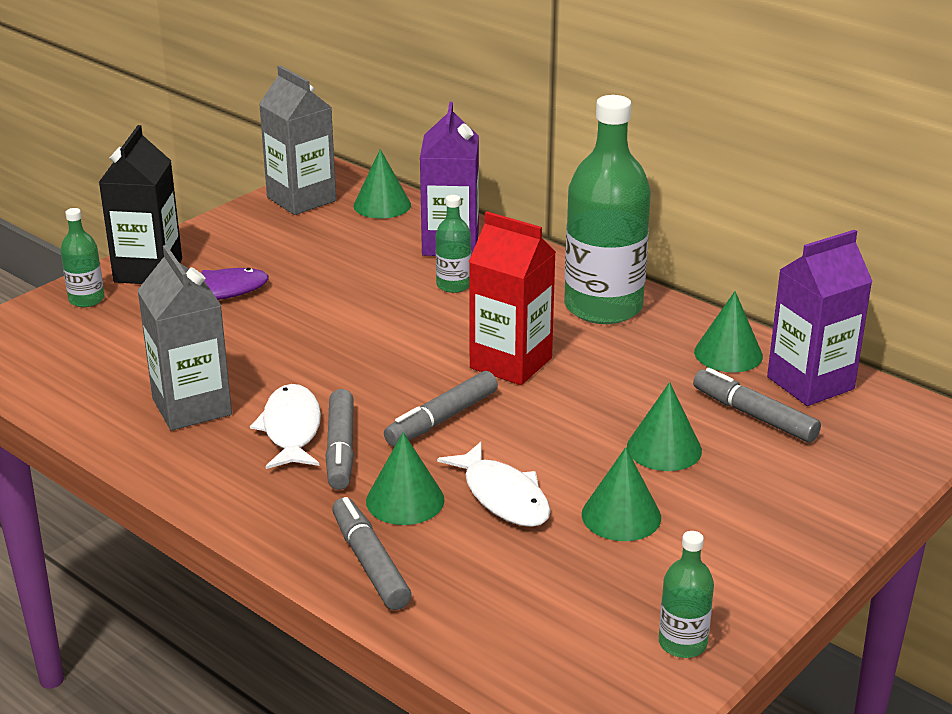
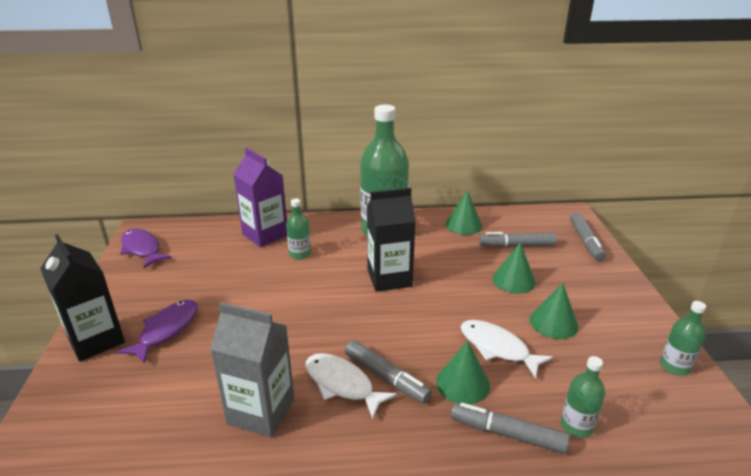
camera: 45 degrees left, 0 degrees up
(86, 299) = (74, 385): green bottle -> green bottle (576, 426)
(301, 199) = (142, 249): grey carton -> purple fish
(382, 205) = (196, 231): green cone -> none
(441, 419) = (406, 326): grey marker -> grey marker (585, 241)
(503, 496) = (497, 348): white fish -> white fish turned 150 degrees counterclockwise
(511, 363) = (389, 278): red carton -> black carton
(810, 383) = (510, 221): purple carton -> none

